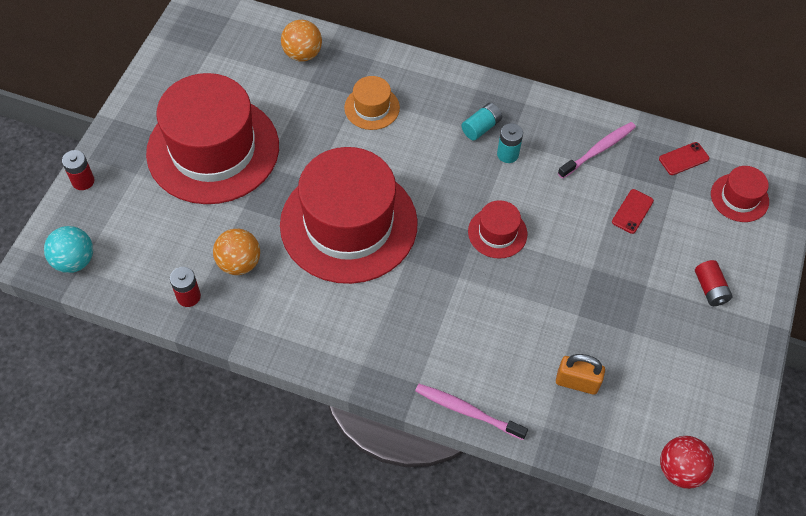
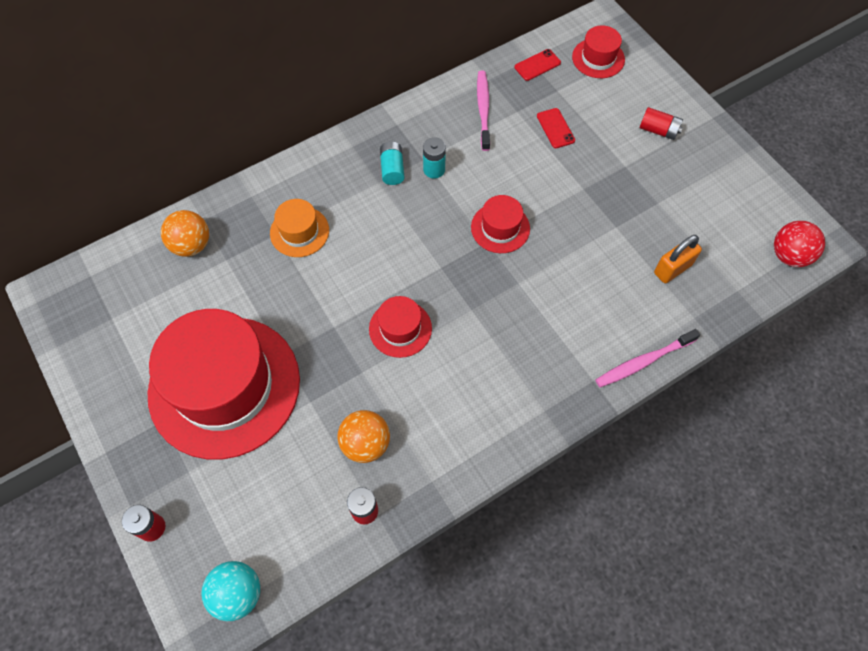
camera: 50 degrees left, 5 degrees up
(349, 224) = (400, 328): red hat -> red hat, size x0.43
(683, 159) = (537, 65): red phone -> red phone turned 45 degrees clockwise

